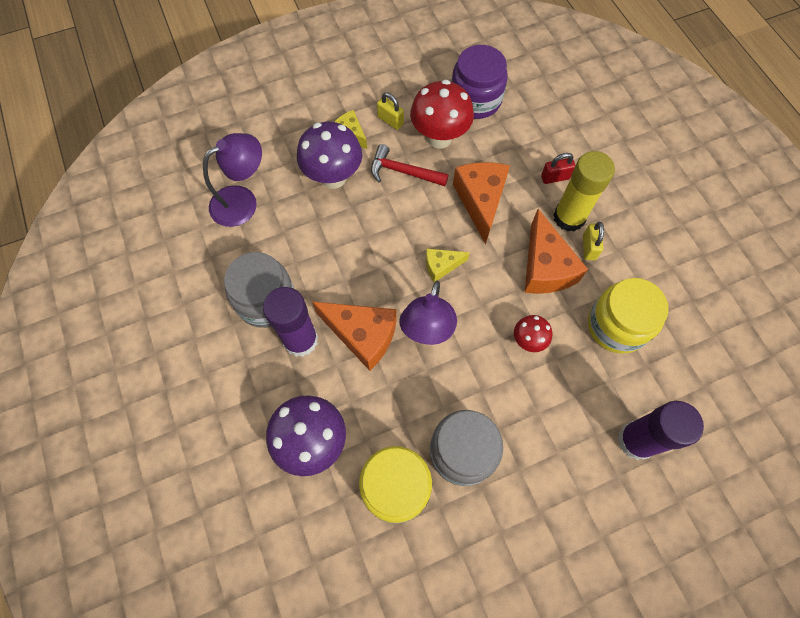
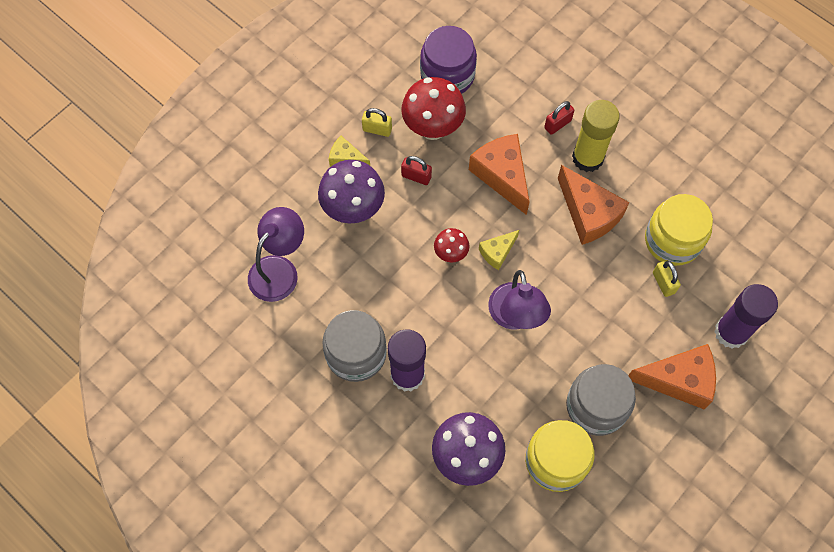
camera: 25 degrees left, 0 degrees up
(362, 335) = (460, 346): orange cheese -> orange cheese (678, 380)
(403, 172) = (416, 176): red hammer -> red padlock
(528, 341) = (605, 287): red mushroom -> red mushroom (451, 254)
(589, 247) = (617, 179): yellow padlock -> yellow padlock (663, 283)

